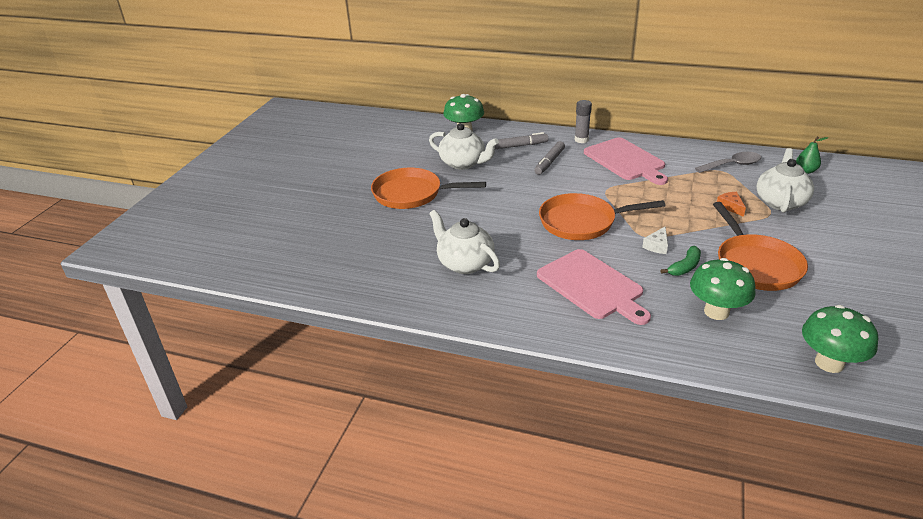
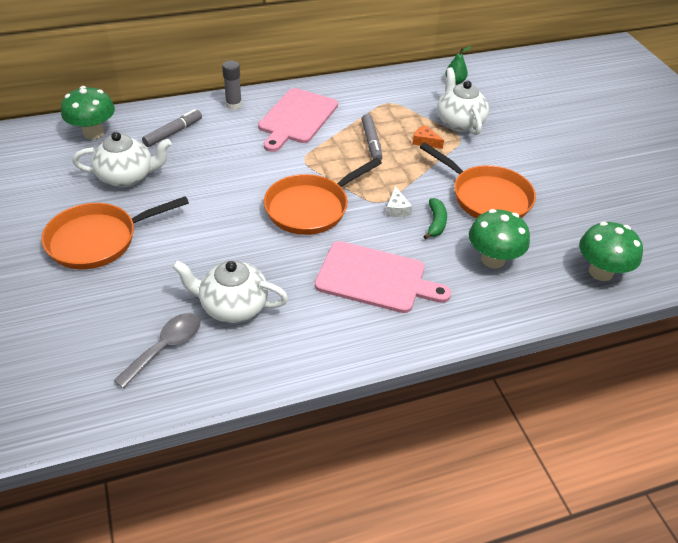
camera: 40 degrees left, 10 degrees up
(549, 162) = (222, 144): grey marker -> grey marker (371, 142)
(626, 160) = (297, 118): pink cutting board -> pink cutting board turned 90 degrees clockwise
(732, 165) = (394, 93): grey spoon -> grey spoon (166, 347)

